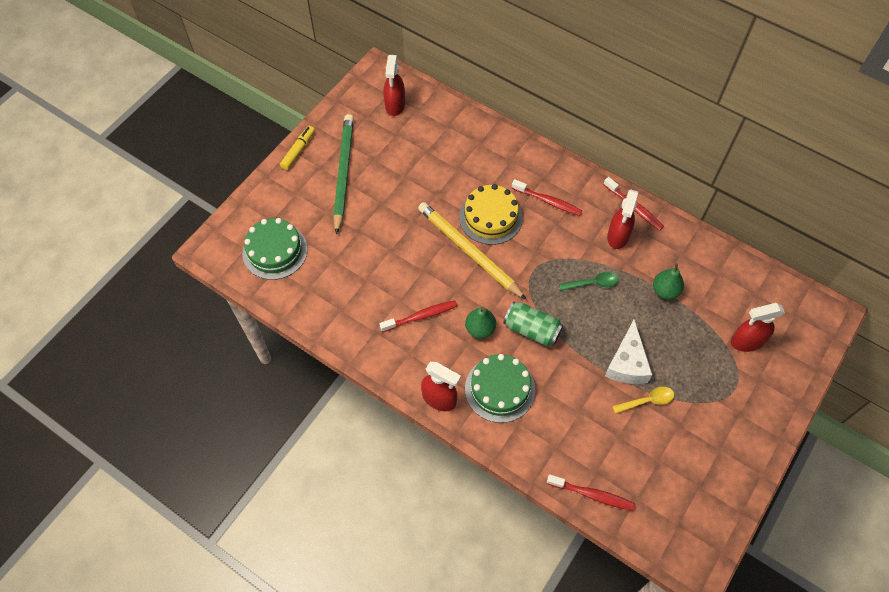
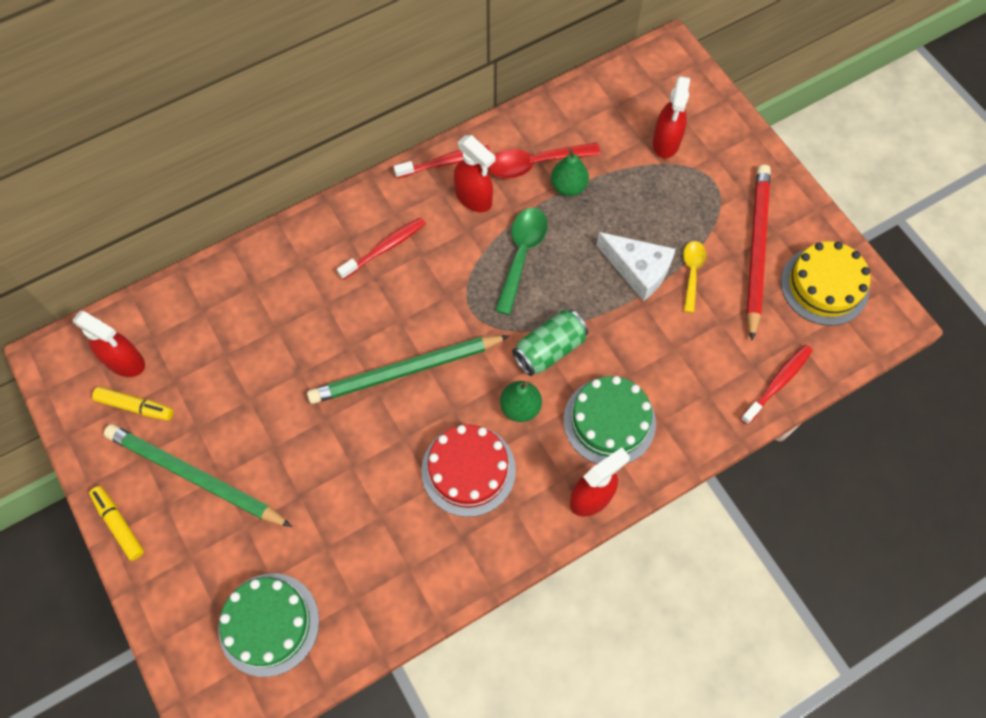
camera: 65 degrees left, 5 degrees up
(370, 124) = (136, 406): none -> yellow marker
(421, 316) = (468, 470): red toothbrush -> red cake
(469, 251) = (406, 371): yellow pencil -> green pencil
(490, 217) = (371, 323): yellow cake -> yellow cake (824, 286)
(593, 283) = (521, 255): green spoon -> green spoon, size x1.54
(670, 262) = (535, 164): none -> red spoon
(695, 440) = (756, 250): none -> red pencil

